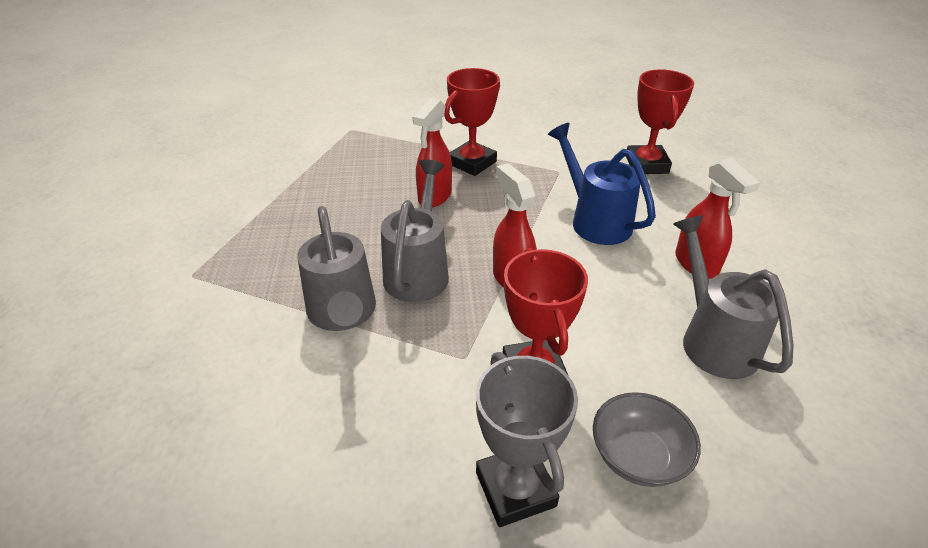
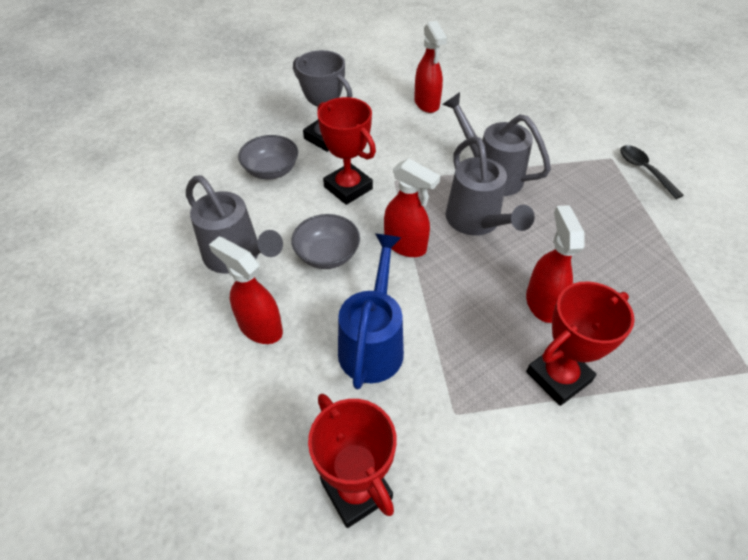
camera: 150 degrees right, 10 degrees up
(186, 250) = (644, 170): none -> black spoon
(286, 485) = (427, 104): none -> red spray bottle
(472, 163) = (558, 376): red trophy -> red trophy turned 45 degrees clockwise
(595, 220) = (373, 343): blue watering can -> blue watering can turned 105 degrees counterclockwise
(603, 301) = (327, 255): none -> grey bowl

